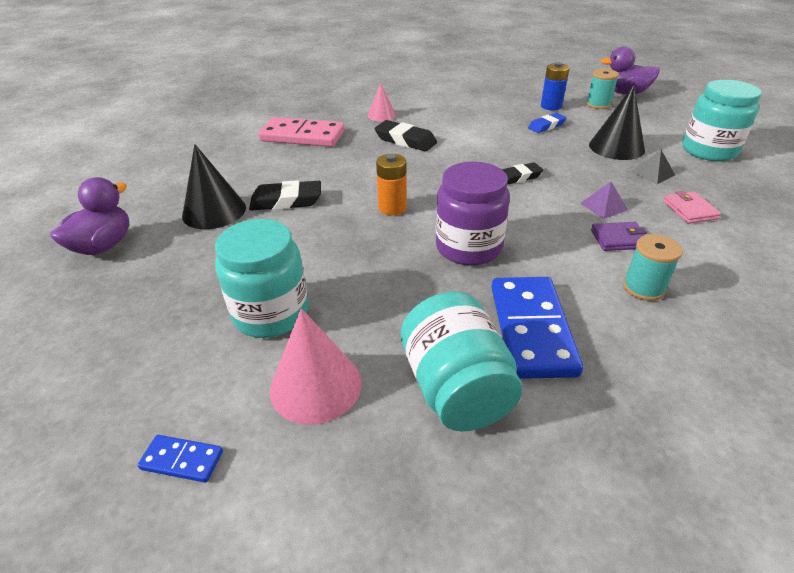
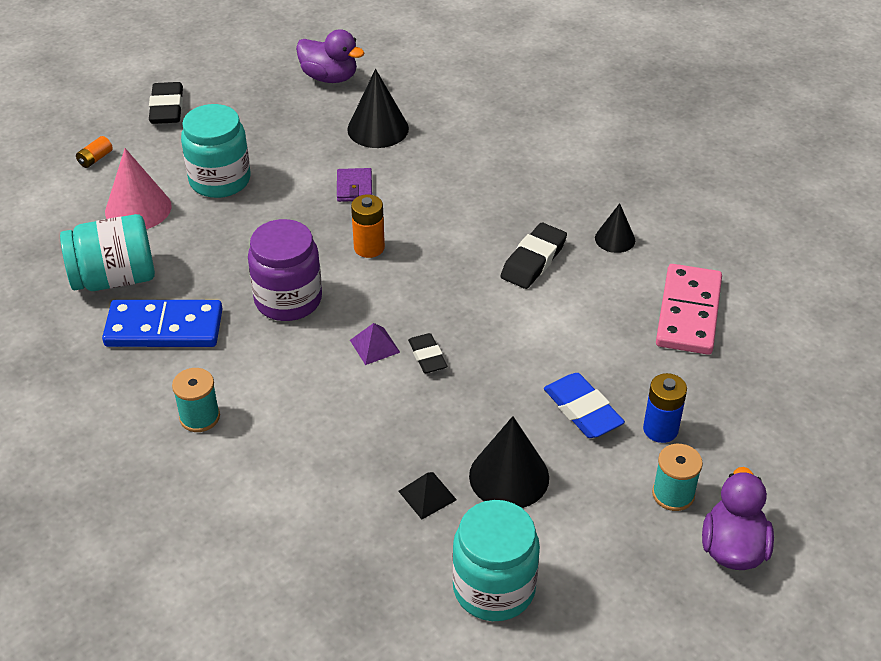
camera: 90 degrees right, 5 degrees up
(182, 460) = (95, 159): blue domino -> orange battery
(286, 201) = (392, 172): black eraser -> black eraser (167, 108)
(302, 136) = (546, 172): pink domino -> pink domino (688, 313)
(381, 115) = (615, 239): pink cone -> black cone
(546, 126) = (582, 410): blue eraser -> blue eraser, size x1.53
(603, 206) = (350, 423): purple pyramid -> purple pyramid (375, 346)
(619, 239) = (282, 419): purple wallet -> purple wallet (354, 187)
(689, 210) = (331, 503): pink wallet -> none

